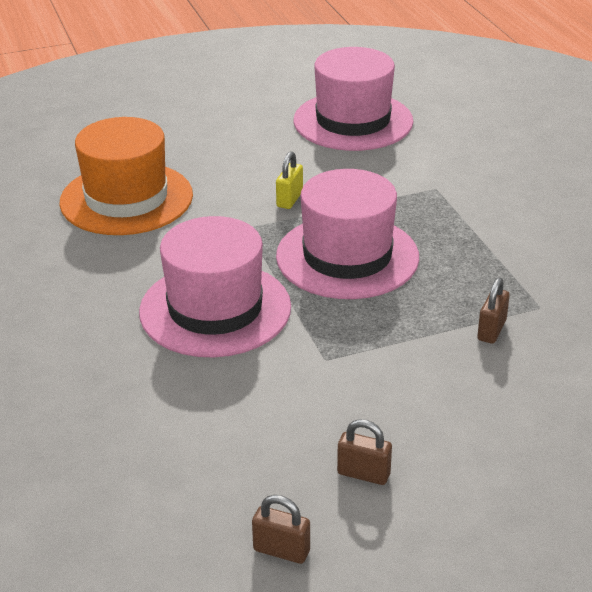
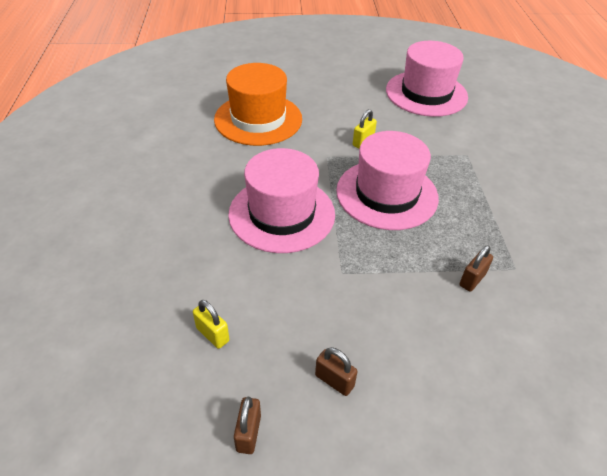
camera: 15 degrees right, 10 degrees up
(187, 463) = (212, 334): none -> yellow padlock
(281, 550) = (248, 433): brown padlock -> brown padlock turned 60 degrees clockwise

